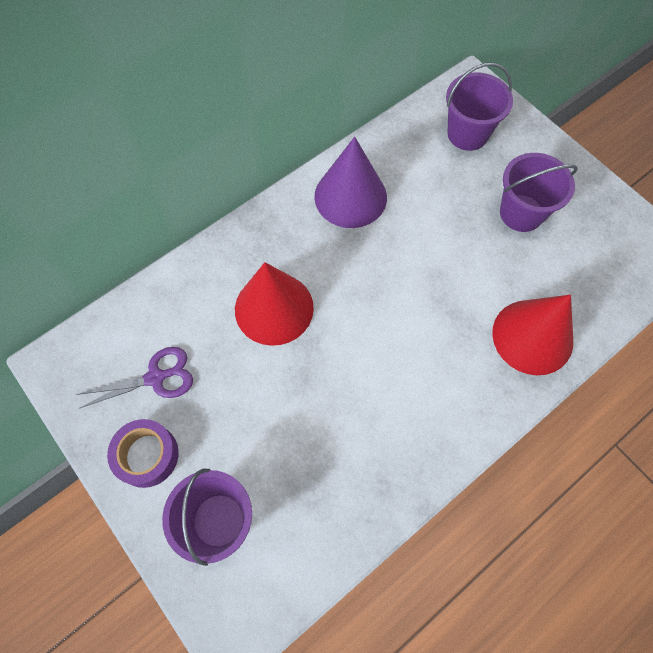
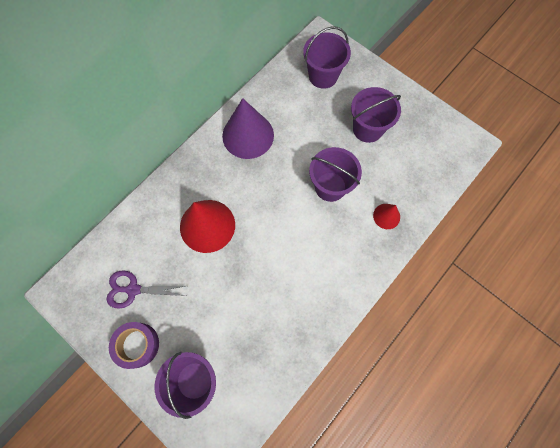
camera: 10 degrees left, 5 degrees up
(156, 378) = (133, 289): purple scissors -> purple scissors turned 150 degrees counterclockwise
(456, 283) = (330, 186): none -> purple bucket
(532, 336) = (386, 216): red cone -> red cone, size x0.49

